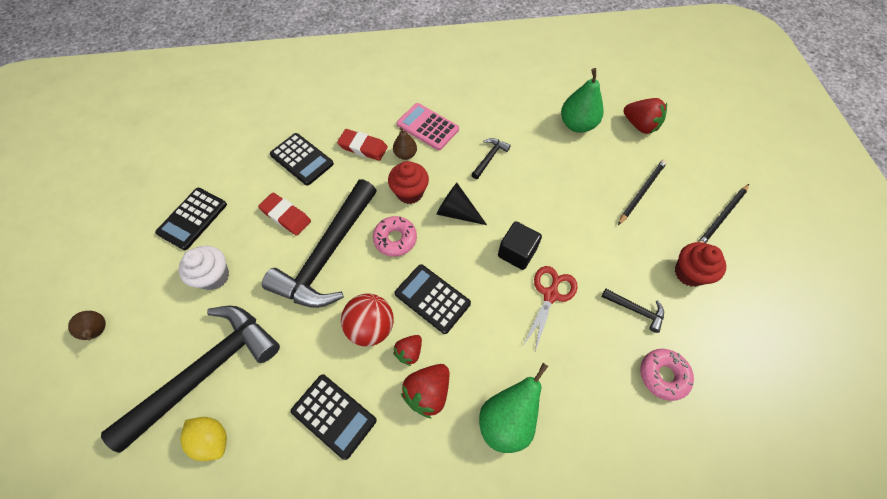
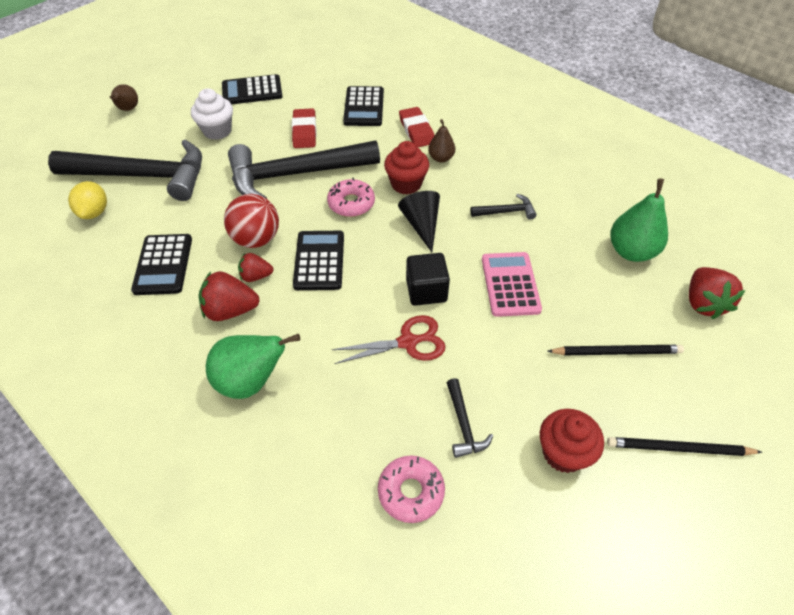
camera: 50 degrees right, 10 degrees down
(427, 127) = (486, 153): pink calculator -> pink calculator (510, 284)

